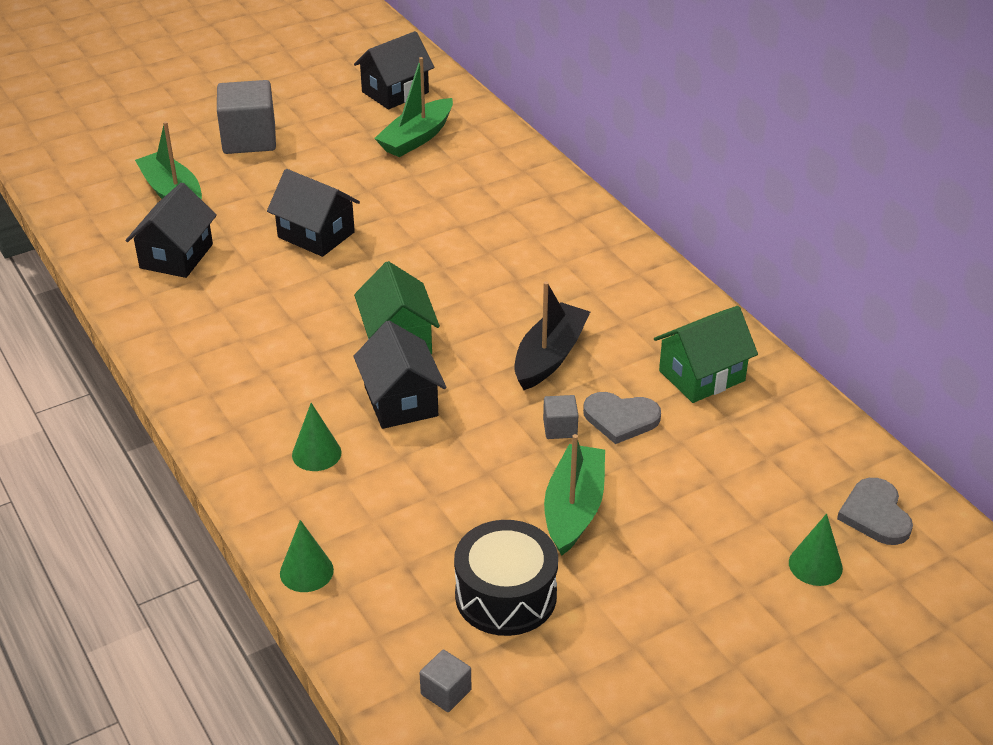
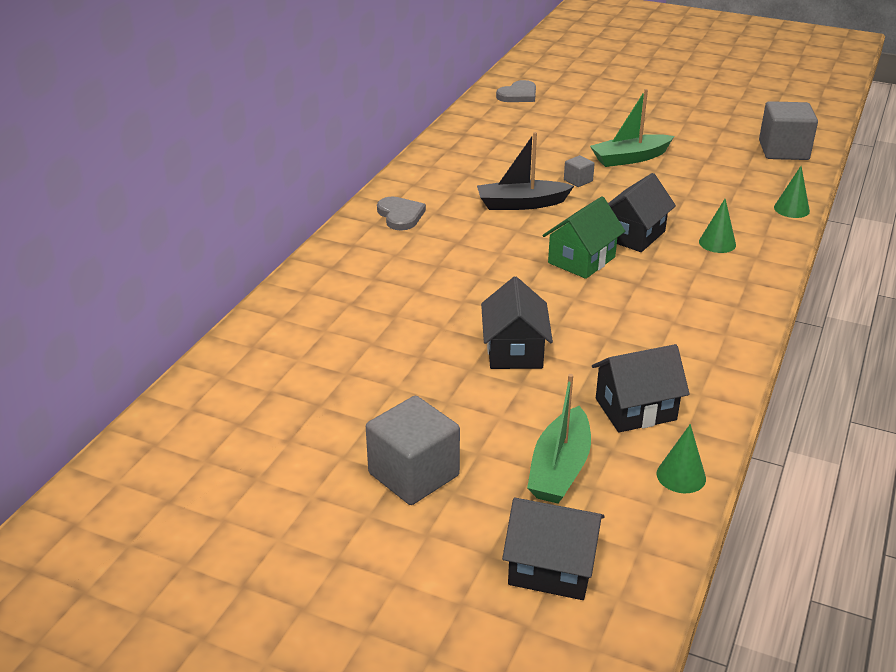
camera: 125 degrees left, 5 degrees down
(395, 92) = (226, 421): black house -> black house (551, 568)
(416, 138) = (306, 368): green boat -> none
(446, 692) = (783, 150): grey cube -> grey cube, size x2.13
(506, 595) = (711, 156): black drum -> none
(620, 419) = (543, 167): grey heart -> grey heart (400, 215)
(702, 376) = (473, 156): green house -> none
(815, 565) = (572, 99): green cone -> green cone (681, 476)

